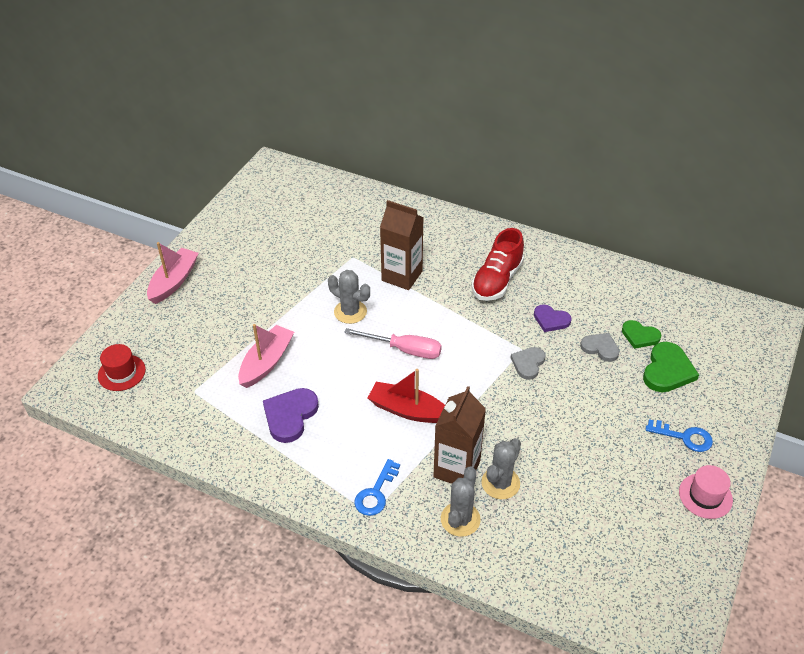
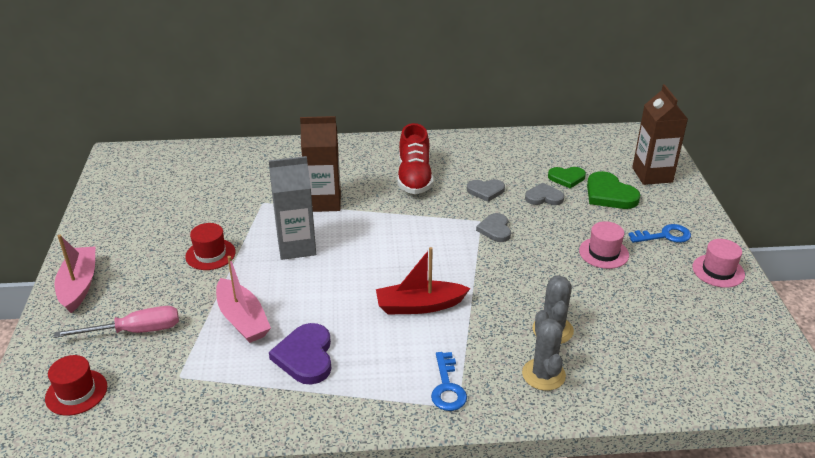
camera: 30 degrees left, 10 degrees down
(266, 362) = (242, 319): pink boat -> pink boat turned 150 degrees clockwise
(281, 292) = (210, 254): none -> red hat
(350, 312) = (296, 247): grey cactus -> grey carton
(404, 350) = (375, 258): pink screwdriver -> pink screwdriver (135, 331)
(457, 469) = (505, 335): brown carton -> brown carton (652, 175)
(551, 320) = (486, 191): purple heart -> grey heart
(609, 429) = (603, 253): none -> pink hat
(667, 370) = (609, 194): green heart -> green heart turned 150 degrees clockwise

